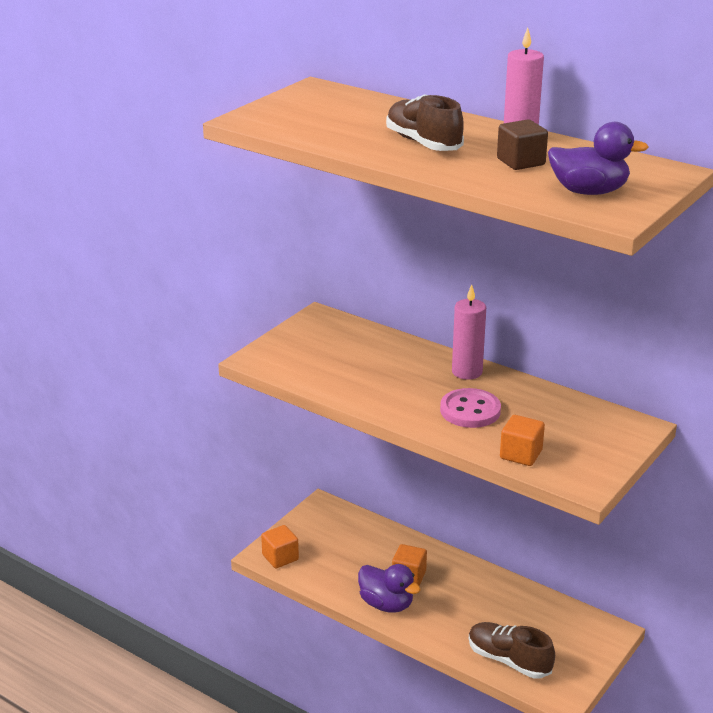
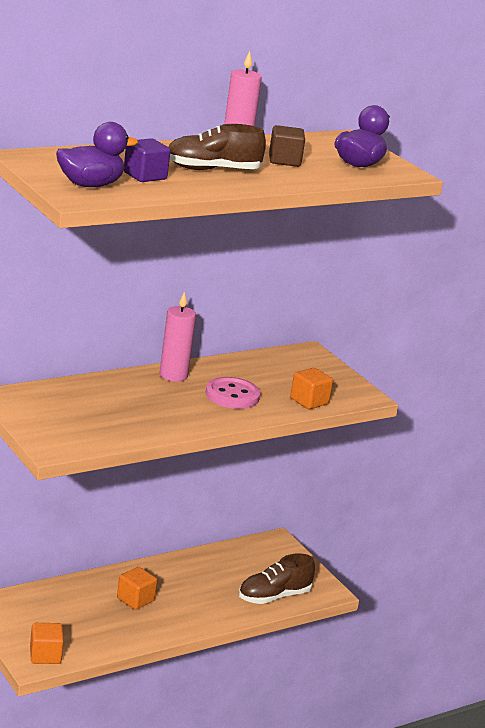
camera: 70 degrees left, 5 degrees down
(351, 127) = (145, 176): none -> purple cube
(386, 604) = (161, 624): purple duck -> purple duck (90, 185)

